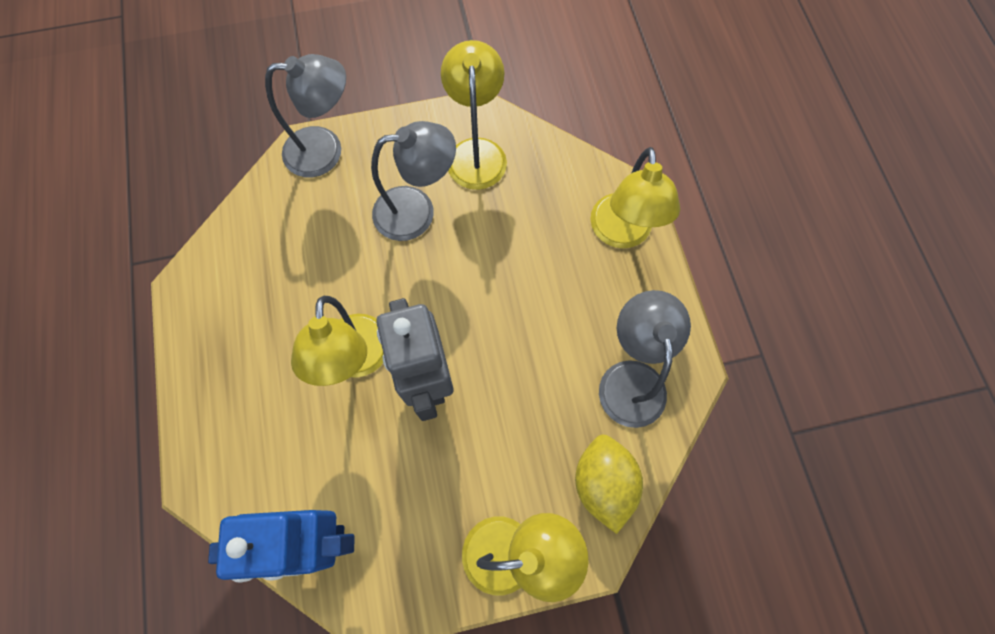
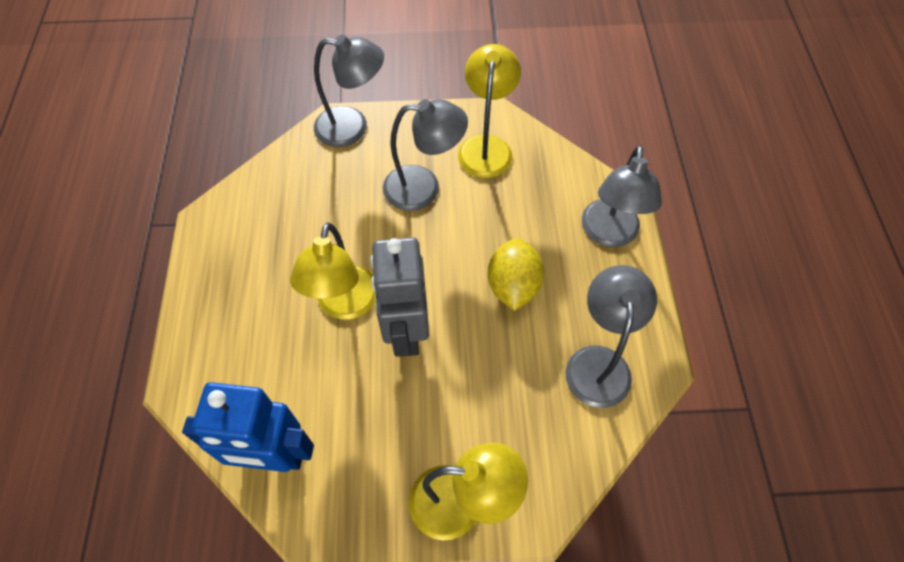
camera: 10 degrees right, 10 degrees down
(603, 483) = (557, 453): yellow lemon -> yellow lemon (513, 286)
(621, 234) = (609, 234): yellow lamp -> grey lamp

